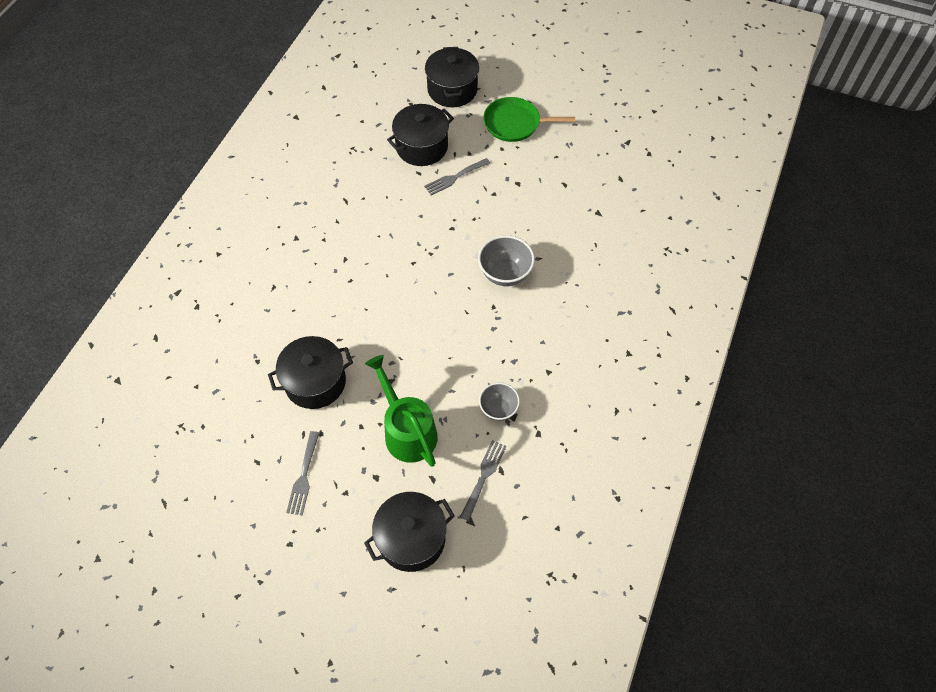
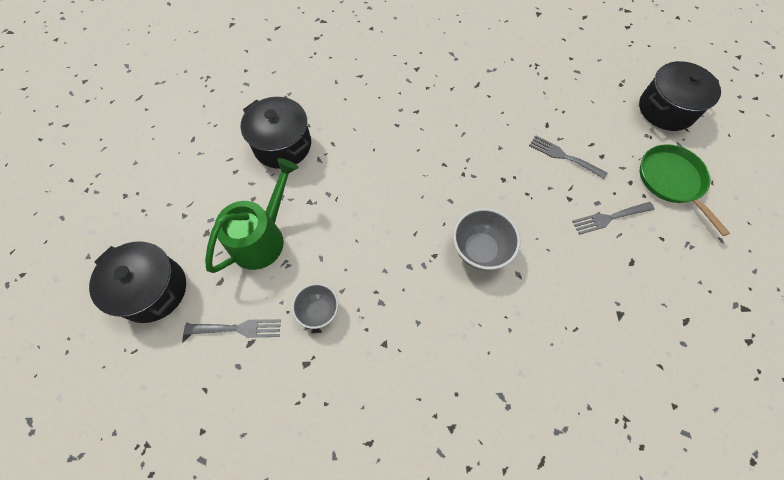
camera: 65 degrees right, 5 degrees up
(304, 476) = (189, 177): grey fork -> grey fork (609, 218)
(422, 147) = (578, 114): black pot -> none

